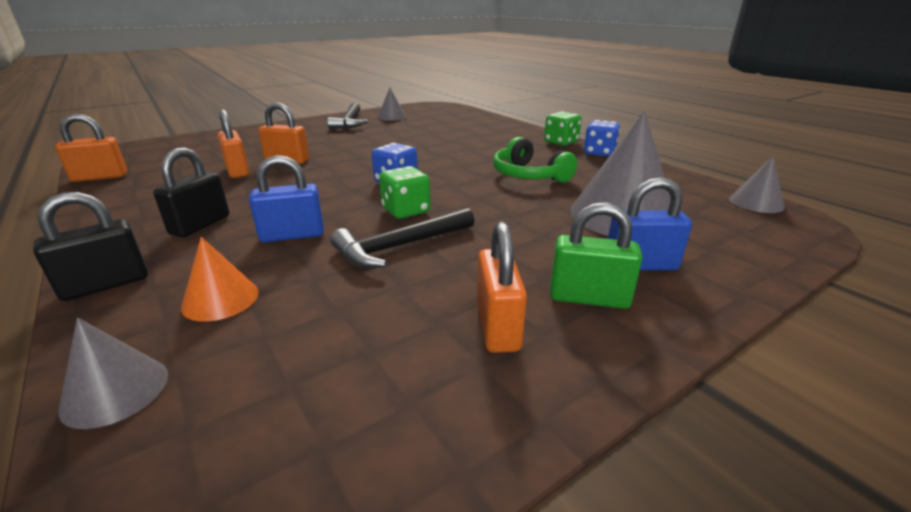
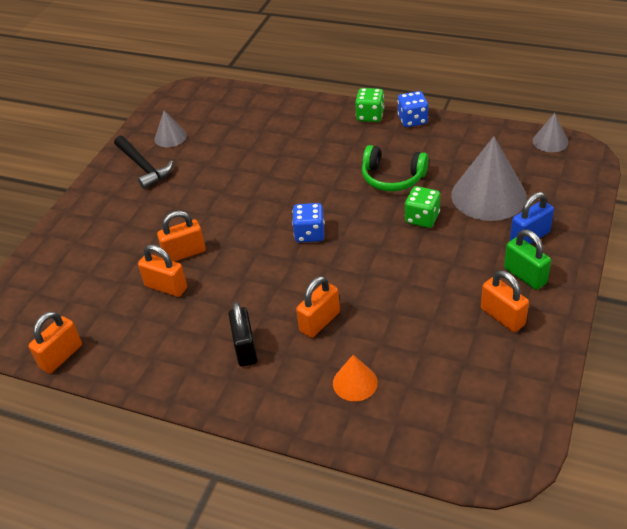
camera: 30 degrees left, 15 degrees up
(106, 285) = (276, 415): black padlock -> none
(115, 391) = (389, 444): grey cone -> none
(292, 235) = (319, 322): blue padlock -> orange padlock
(401, 246) = (395, 293): black hammer -> none
(406, 211) = (358, 261): green dice -> green dice (422, 218)
(588, 298) = (525, 275): green padlock -> green padlock turned 75 degrees clockwise

